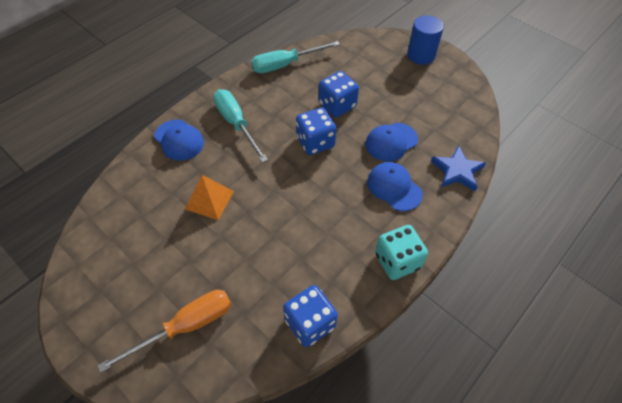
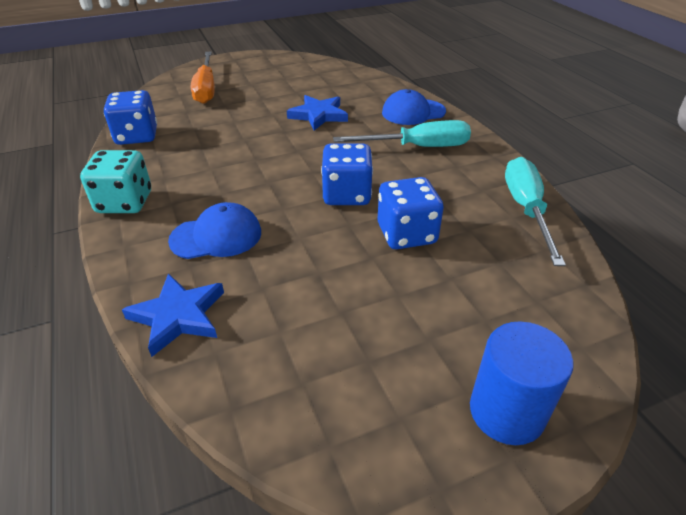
camera: 115 degrees right, 15 degrees down
(209, 200) = (318, 115): orange pyramid -> blue star
(391, 142) = (294, 264): blue cap -> none

